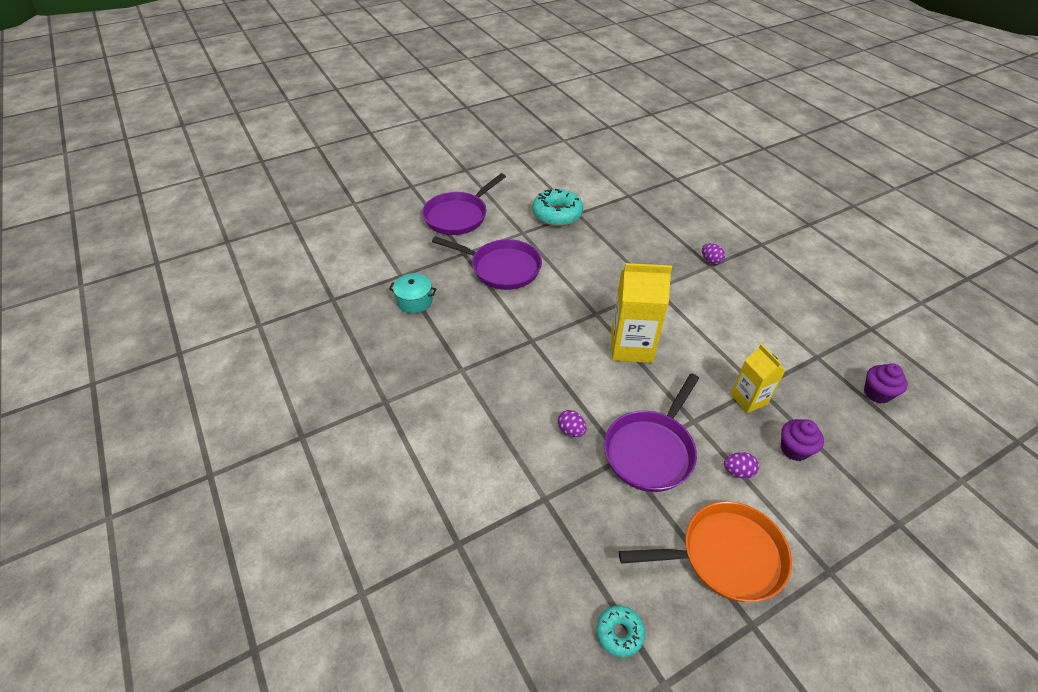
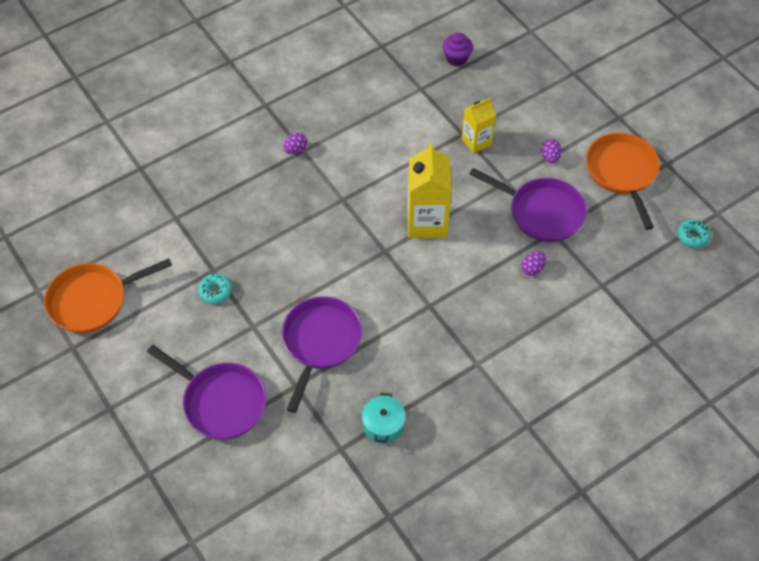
camera: 95 degrees left, 10 degrees up
(553, 161) = (93, 300): none -> orange pan
(557, 214) = (215, 291): turquoise donut -> turquoise donut, size x0.54
(794, 449) = (522, 120): purple cupcake -> none

